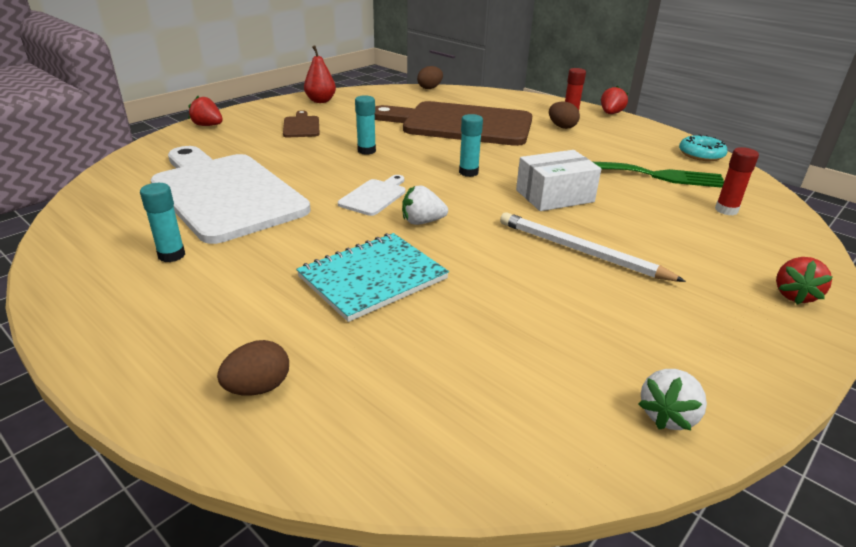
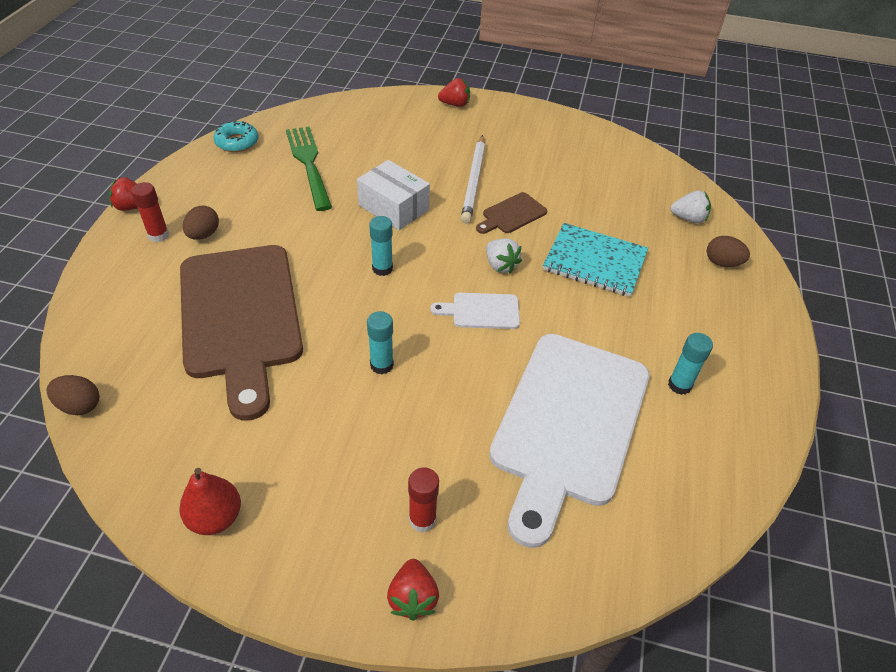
camera: 120 degrees left, 15 degrees up
(301, 126) = (343, 474): brown cutting board -> brown cutting board (512, 214)
(668, 415) = (596, 137): white strawberry -> white strawberry (688, 218)
(726, 210) = (354, 127): red glue stick -> red glue stick (422, 519)

